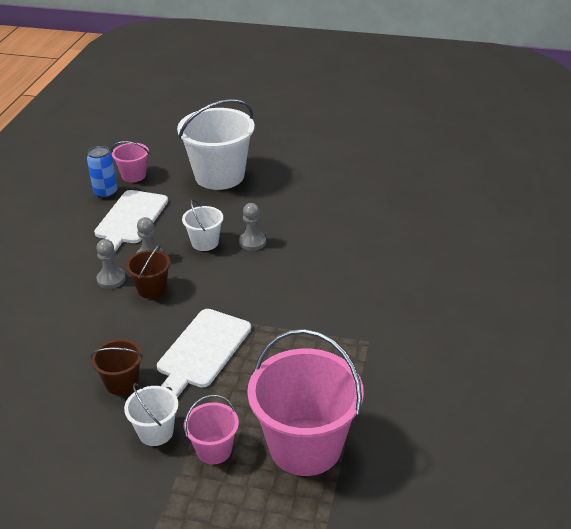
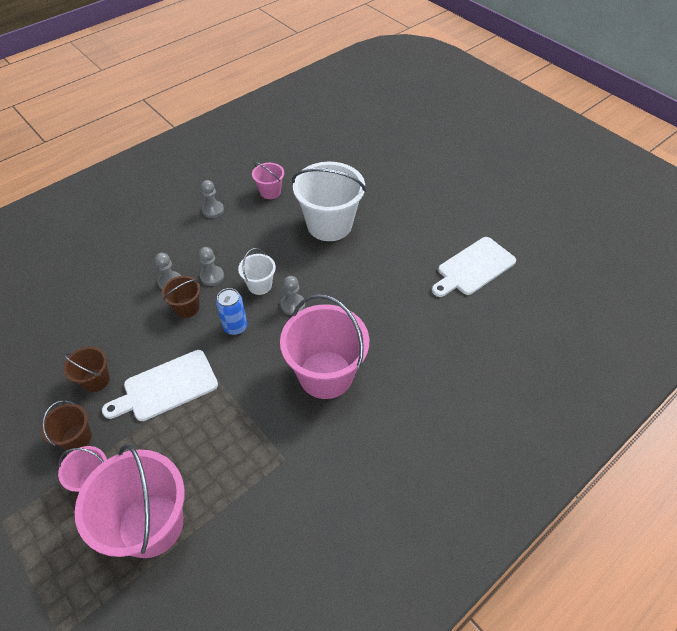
camera: 35 degrees right, 15 degrees up
(90, 211) = (213, 210): none -> grey pawn
(106, 193) = (237, 198): blue can -> blue can (235, 327)
(130, 219) = (231, 233): white cutting board -> white cutting board (474, 268)
(156, 432) = (76, 438): white bucket -> brown bucket
(336, 272) = (325, 374): none -> pink bucket

